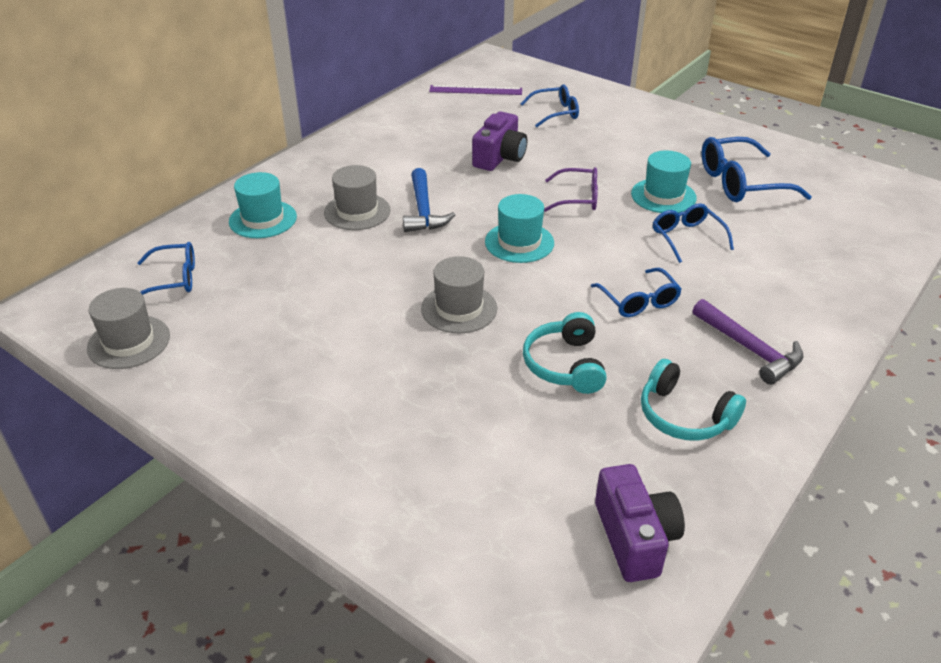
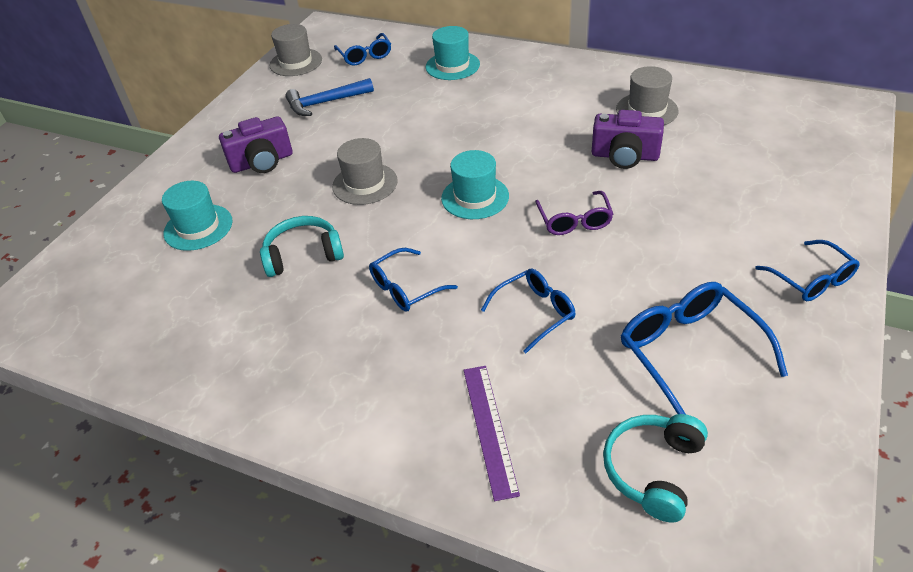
camera: 80 degrees right, 5 degrees up
(357, 211) = (484, 102): grey hat -> grey hat (646, 110)
(423, 210) = (503, 134): blue hammer -> blue hammer (326, 103)
(475, 90) = (761, 112): purple ruler -> purple ruler (489, 429)
(556, 113) = (755, 175): blue glasses -> blue glasses (812, 280)
(635, 538) = (113, 321): purple camera -> purple camera (262, 162)
(663, 196) = (615, 284): turquoise hat -> turquoise hat (198, 227)
(684, 416) = (246, 337): turquoise headphones -> turquoise headphones (653, 470)
(749, 349) = (348, 378): purple hammer -> none

